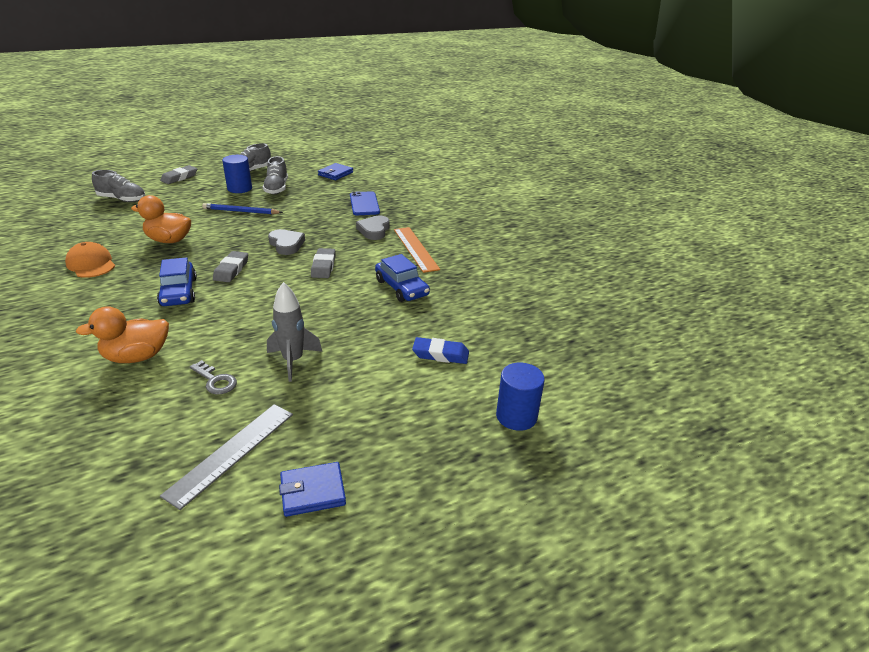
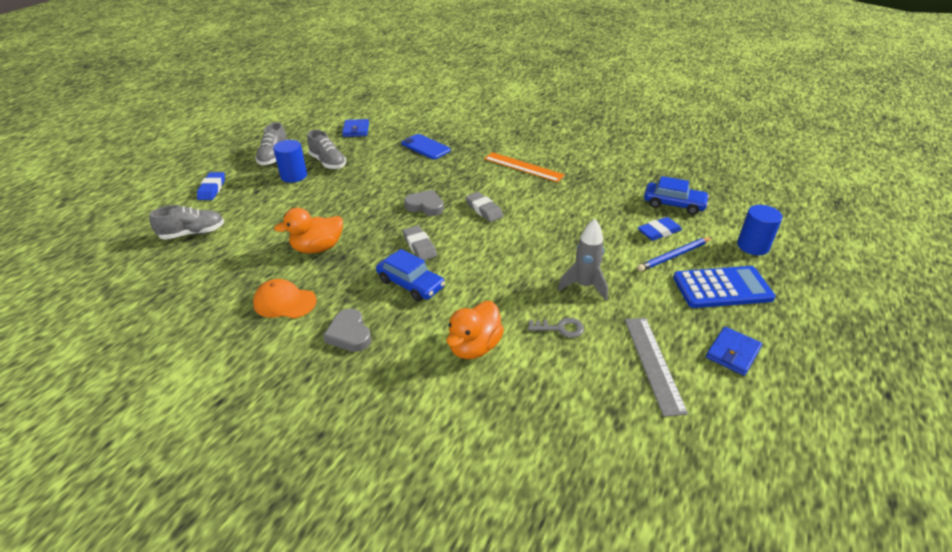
camera: 35 degrees left, 5 degrees up
(179, 177) = (212, 189): grey eraser -> blue eraser
(241, 211) = (335, 195): blue pencil -> blue pencil (674, 256)
(374, 230) = (470, 165): grey heart -> grey heart (349, 334)
(401, 288) = (562, 200): blue car -> blue car (674, 204)
(410, 433) = (722, 288): none -> blue calculator

